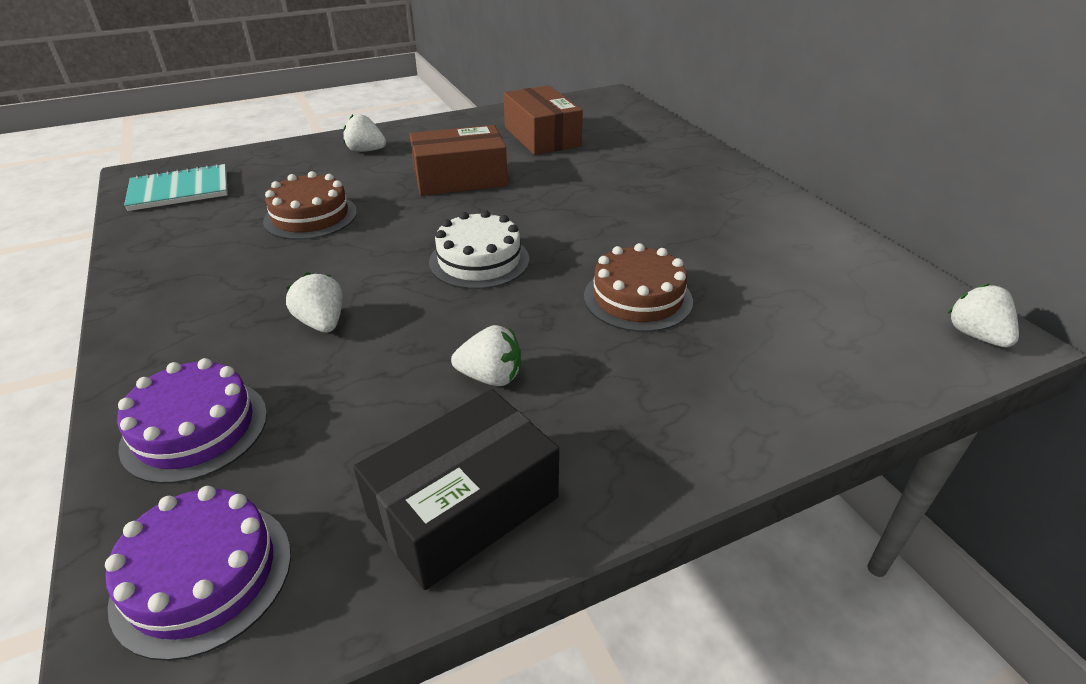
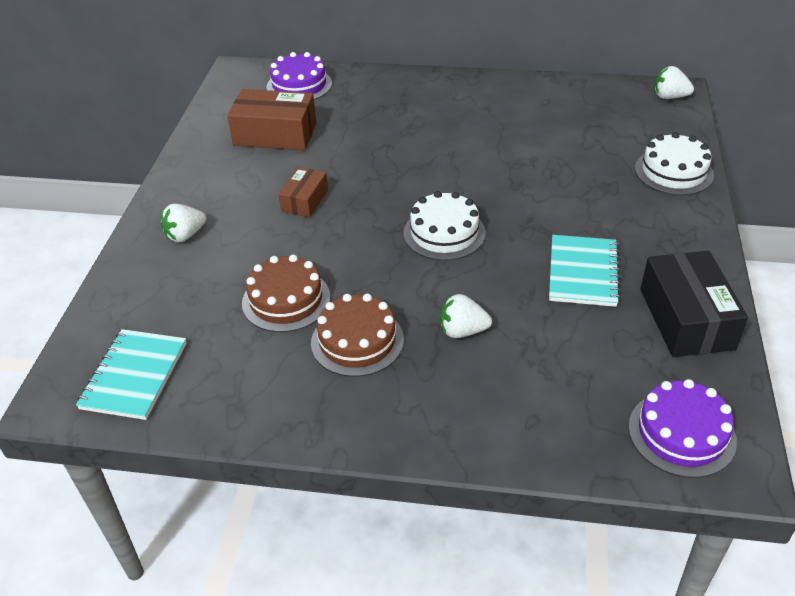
camera: 55 degrees left, 5 degrees up
(195, 429) = (544, 418): purple cake -> purple cake (299, 85)
(460, 179) = (305, 200): brown box -> brown box, size x0.58
(491, 377) = (583, 273): white strawberry -> turquoise notebook
(638, 298) = (548, 185): brown cake -> brown cake (357, 341)
(799, 392) = (673, 172): none -> white cake

